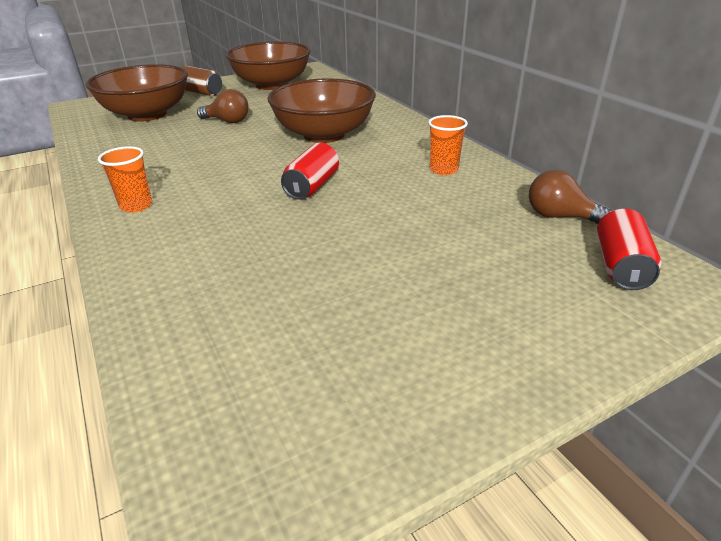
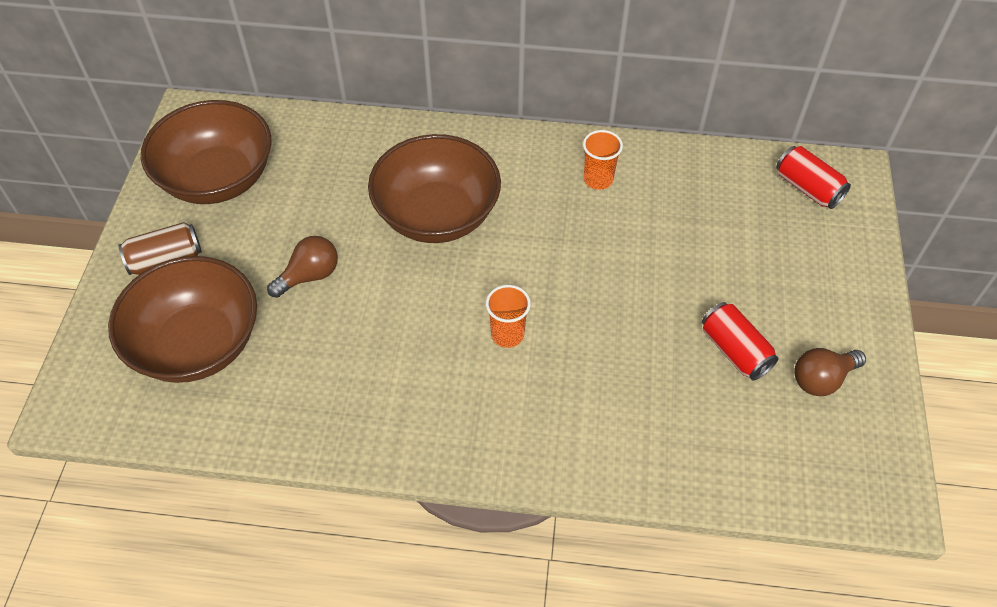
camera: 55 degrees left, 20 degrees up
(136, 206) = (475, 433): orange cup -> orange cup (507, 334)
(312, 186) = (550, 284): red can -> red can (734, 351)
(559, 216) = (728, 169): brown light bulb -> brown light bulb (821, 379)

